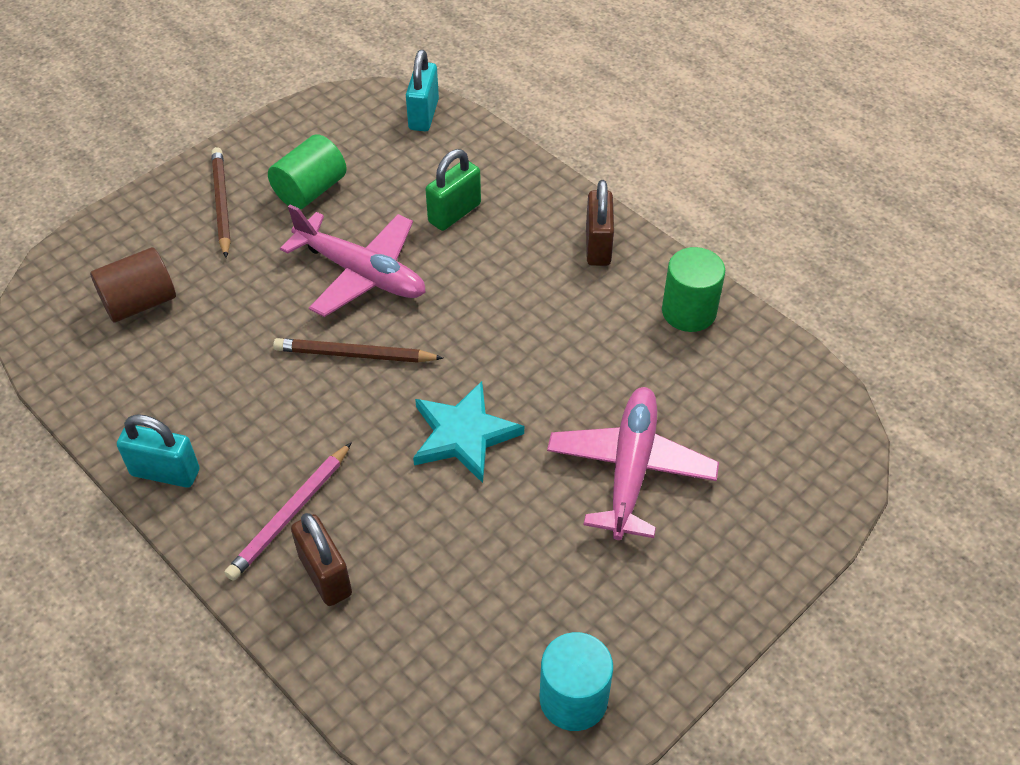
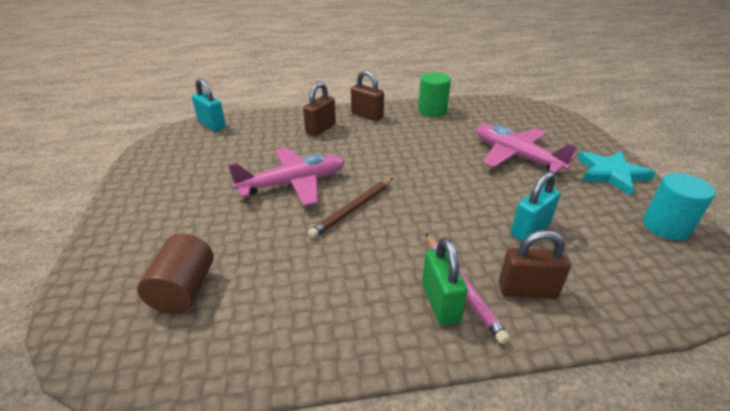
camera: 55 degrees left, 15 degrees down
(165, 472) = (368, 342): turquoise padlock -> turquoise padlock (530, 229)
(221, 203) = (156, 214): brown pencil -> none
(310, 190) = (203, 177): green cylinder -> none
(454, 213) = (292, 141): green padlock -> green padlock (440, 302)
(464, 434) = (452, 194): turquoise star -> turquoise star (611, 174)
(510, 221) = (320, 129): none -> brown padlock

